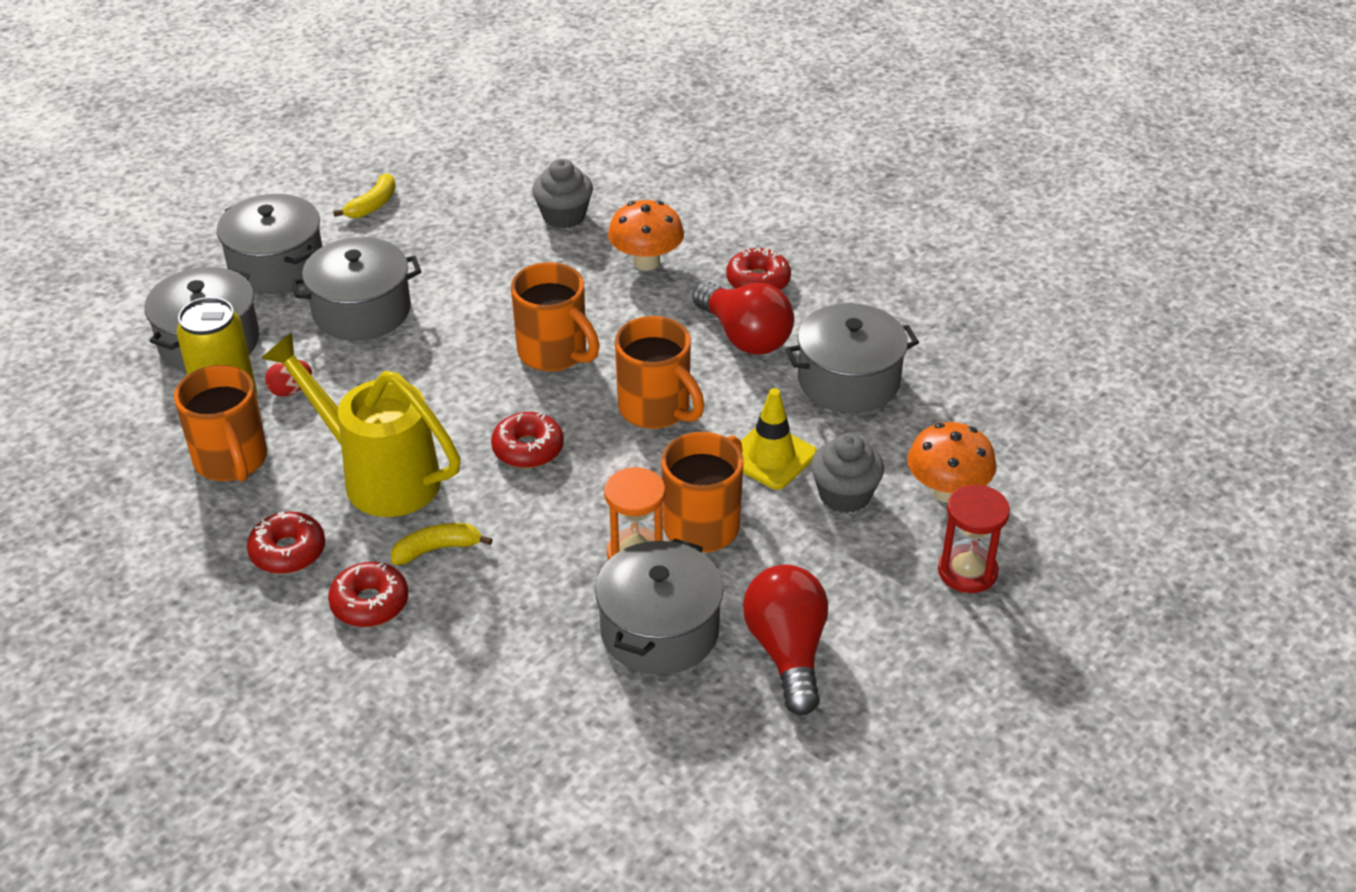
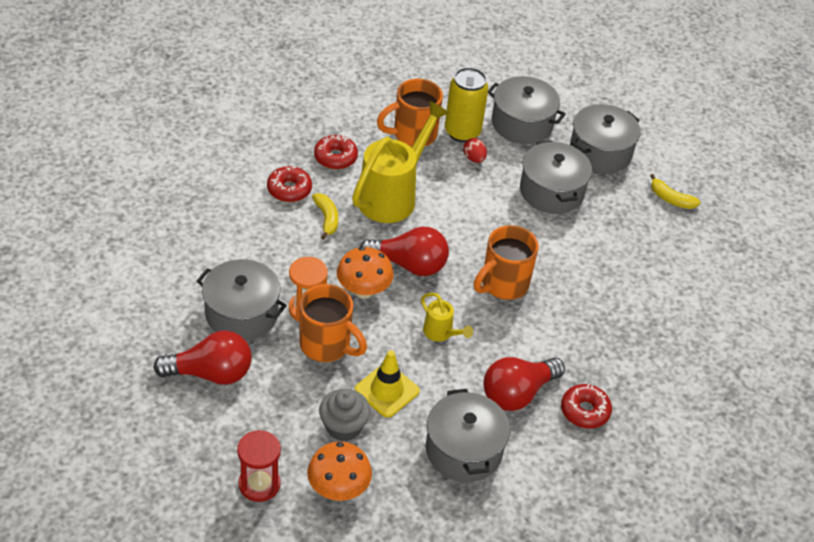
camera: 90 degrees right, 5 degrees up
(528, 449) = (409, 265): red donut -> red light bulb
(564, 216) = (664, 302): grey cupcake -> none
(646, 262) = (607, 345): orange mushroom -> orange mushroom (363, 290)
(656, 409) = (441, 333): orange mug -> yellow watering can

